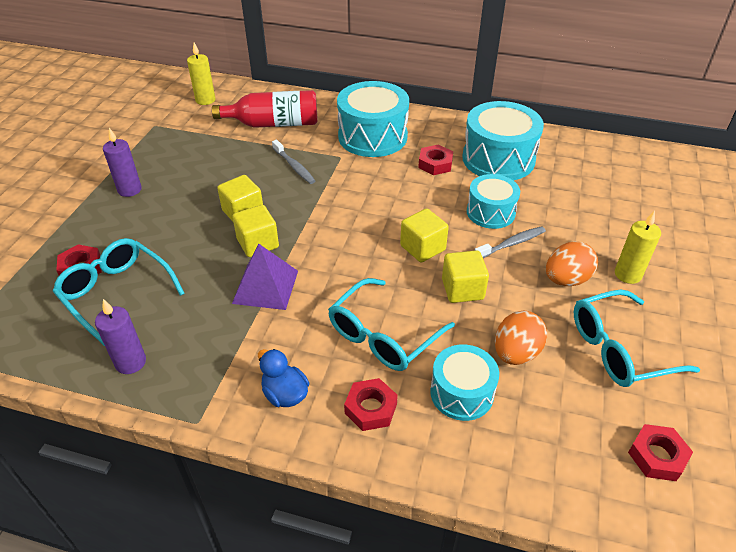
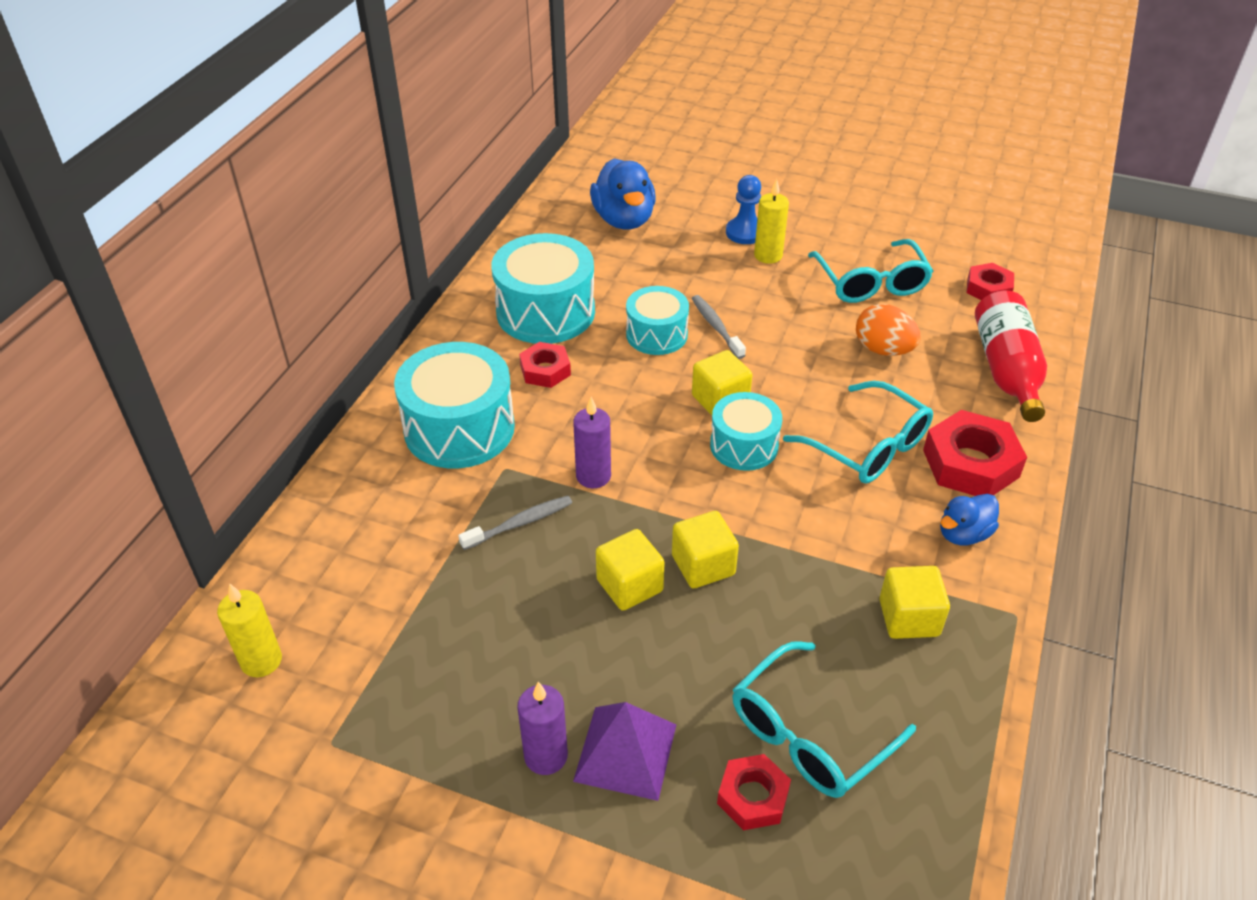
camera: 85 degrees left, 0 degrees up
(130, 362) = (937, 696): purple candle -> purple candle (593, 476)
(265, 287) = (791, 555): purple pyramid -> purple pyramid (625, 752)
(274, 124) = (384, 550): red bottle -> red bottle (1007, 370)
(371, 408) = (970, 463): red nut -> red nut, size x1.67
(461, 393) = (940, 394): turquoise drum -> turquoise drum (744, 445)
(462, 289) = (792, 375): yellow cube -> yellow cube (909, 618)
(566, 279) = (776, 297): orange egg -> none
(634, 188) = (624, 220): none -> blue duck
(656, 259) = (745, 232): none -> blue pawn

